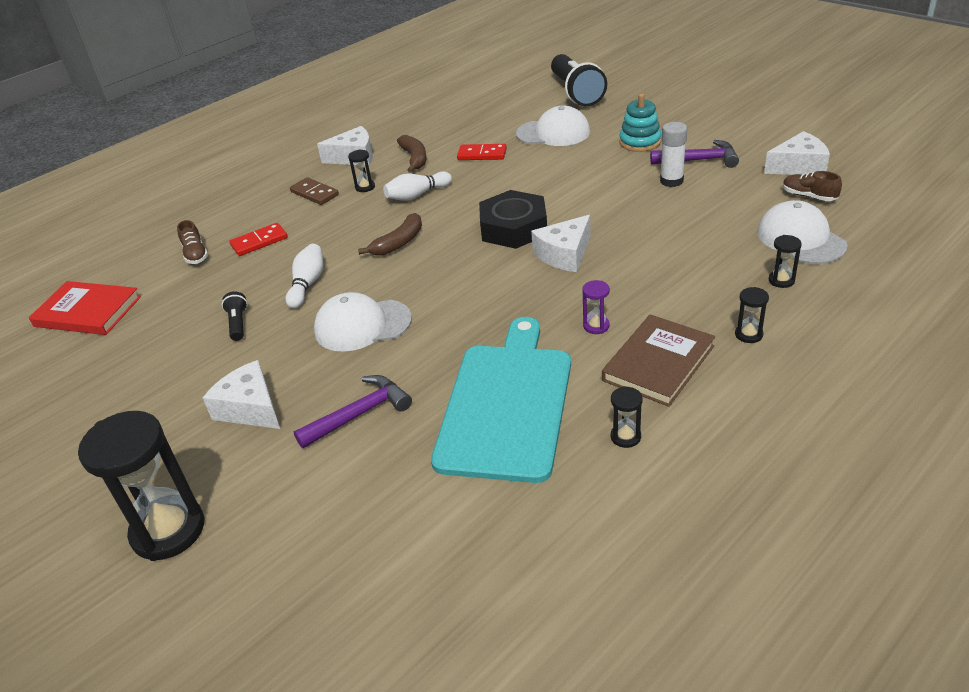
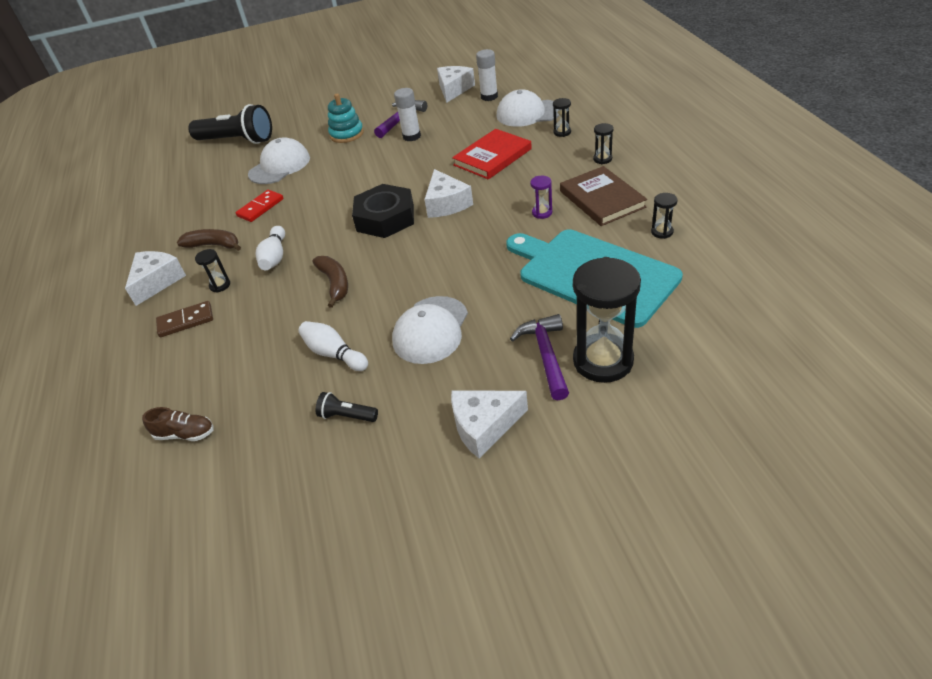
camera: 60 degrees left, 5 degrees up
(87, 312) = (189, 555): red book -> red book (492, 157)
(168, 530) = (611, 513): black hourglass -> black hourglass (603, 361)
(259, 242) = (223, 377): red domino -> none
(809, 196) = (489, 97): brown shoe -> white glue stick

